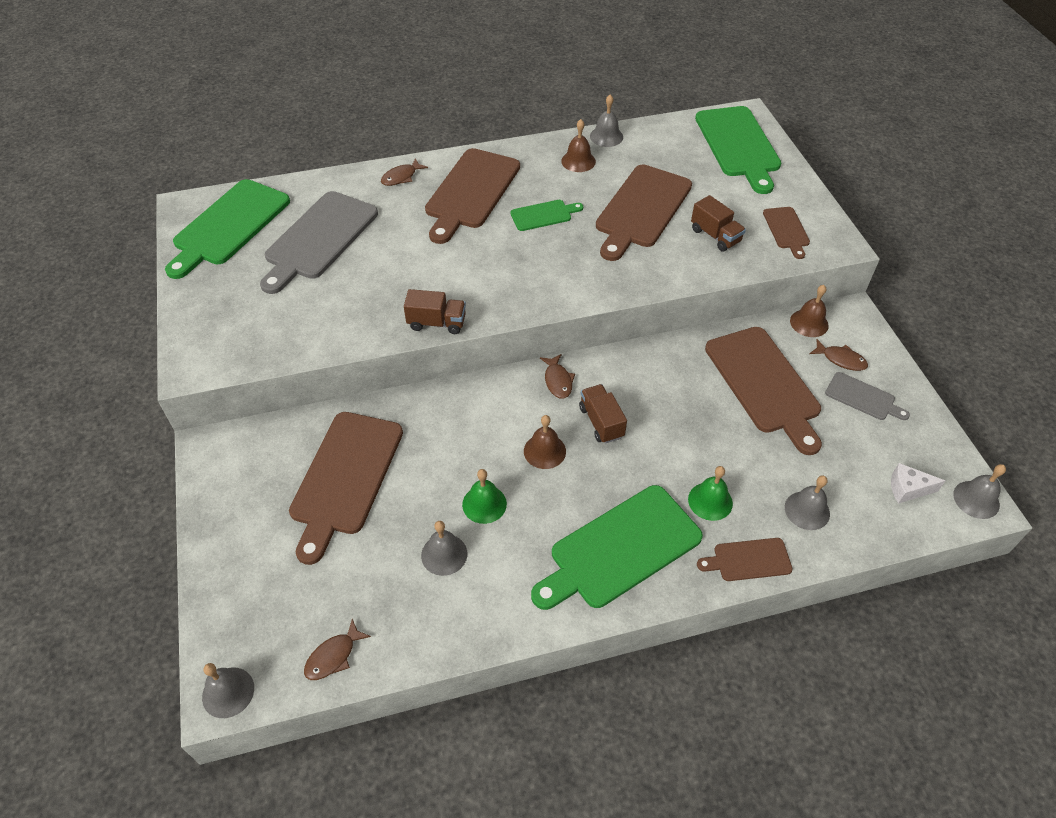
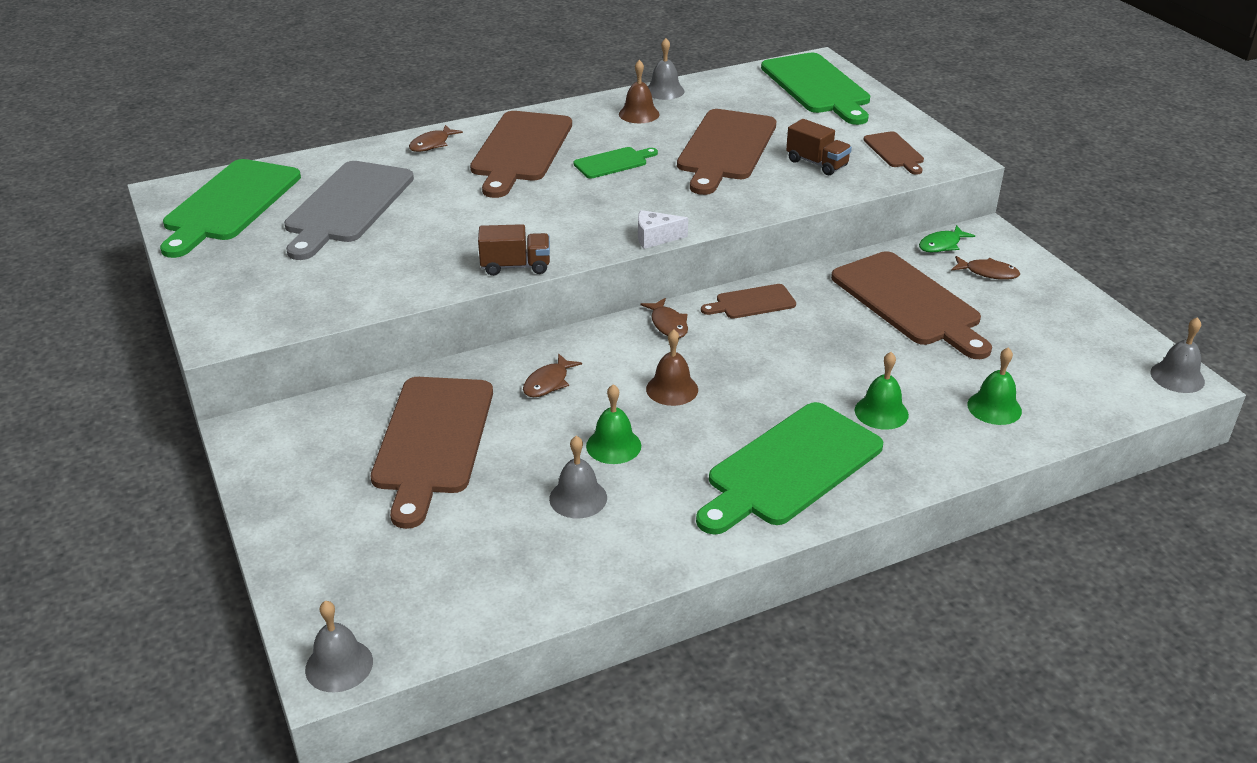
camera: 10 degrees left, 15 degrees down
(333, 656) = (467, 612): brown fish -> brown fish (548, 383)
(601, 422) = (731, 356): brown truck -> none
(748, 560) = (942, 459): brown cutting board -> brown cutting board (752, 302)
(807, 510) = (994, 407): grey bell -> green bell
(809, 323) = (942, 245): brown bell -> green fish
(863, 397) = (1023, 303): grey cutting board -> none
(907, 489) = (1100, 376): white cheese -> white cheese (655, 238)

